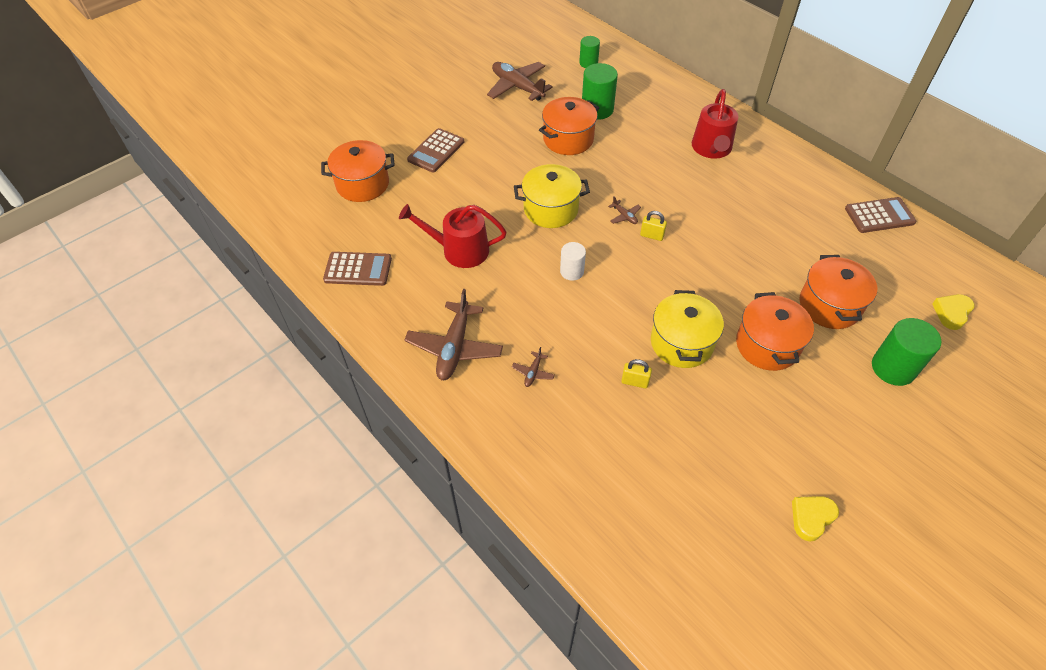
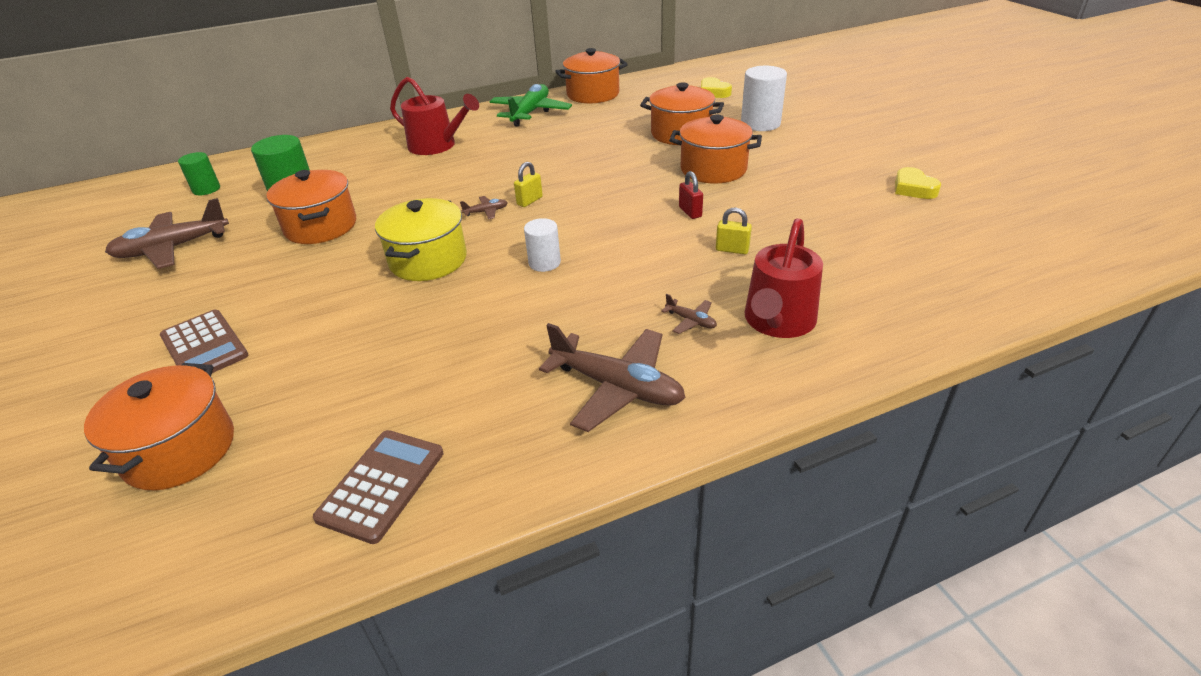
camera: 70 degrees left, 15 degrees down
(459, 250) = (434, 353): red watering can -> red watering can (778, 321)
(634, 382) = (732, 250): yellow padlock -> yellow padlock turned 75 degrees clockwise
(681, 343) = (690, 212): yellow pot -> red padlock
(808, 184) = (530, 113): none -> green plane
(879, 216) = (593, 94): brown calculator -> orange pot
(893, 368) = (760, 123): green cylinder -> white cylinder

